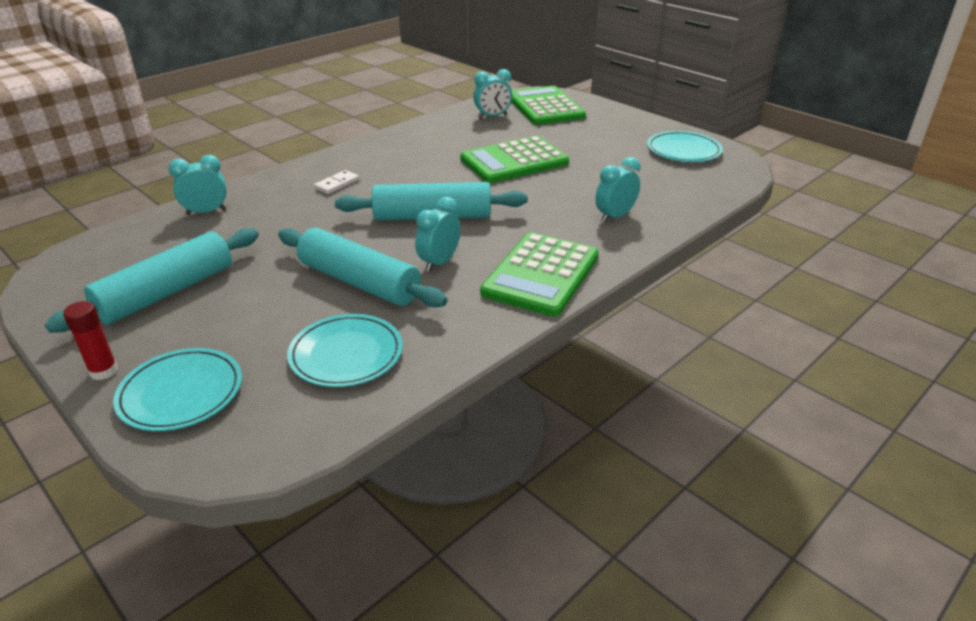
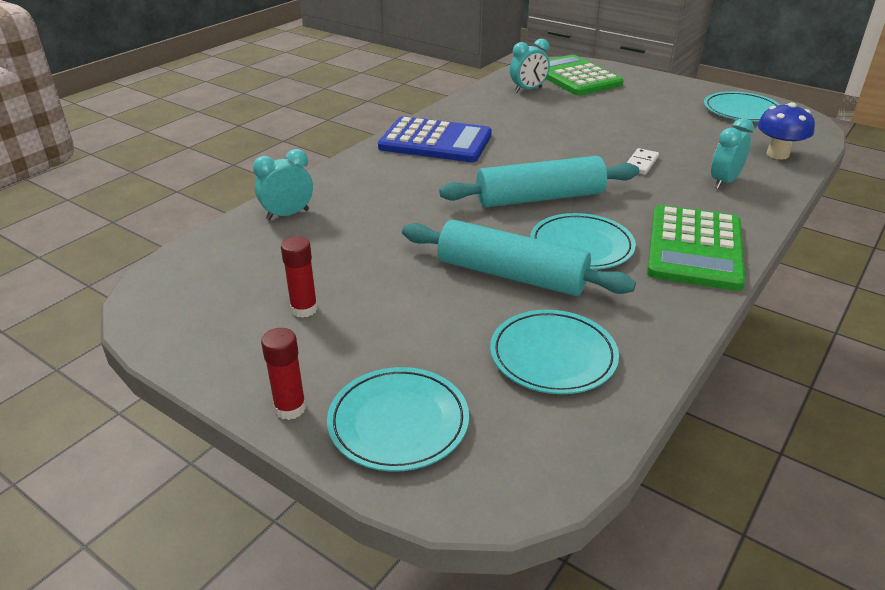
camera: 10 degrees left, 0 degrees up
(167, 293) = (304, 309): turquoise rolling pin -> red glue stick
(337, 184) = (413, 172): white domino -> white domino (641, 163)
(375, 158) = (435, 141): none -> blue calculator
(439, 262) = (581, 246): turquoise clock -> turquoise plate
(514, 161) = (583, 134): green calculator -> none
(687, 195) = (777, 154): none -> blue mushroom

